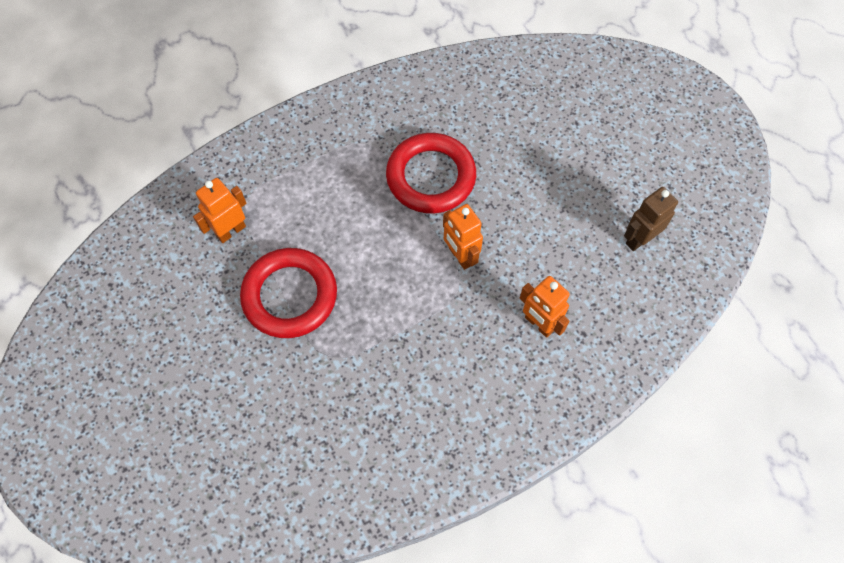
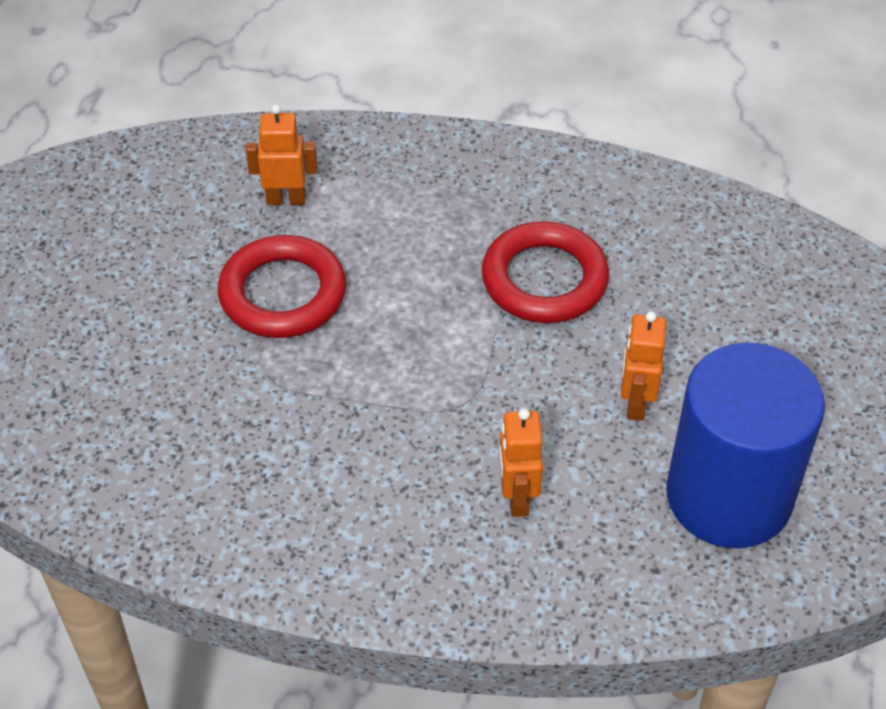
camera: 40 degrees right, 15 degrees down
(460, 256) = (497, 374): orange robot -> orange robot (635, 403)
(639, 239) = (728, 496): brown robot -> blue cylinder

